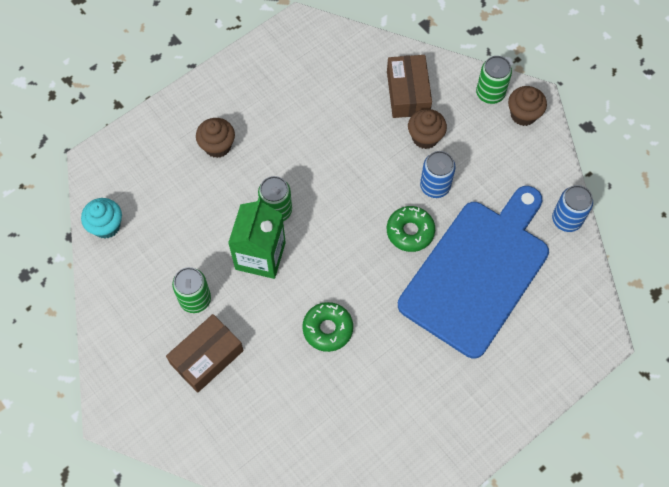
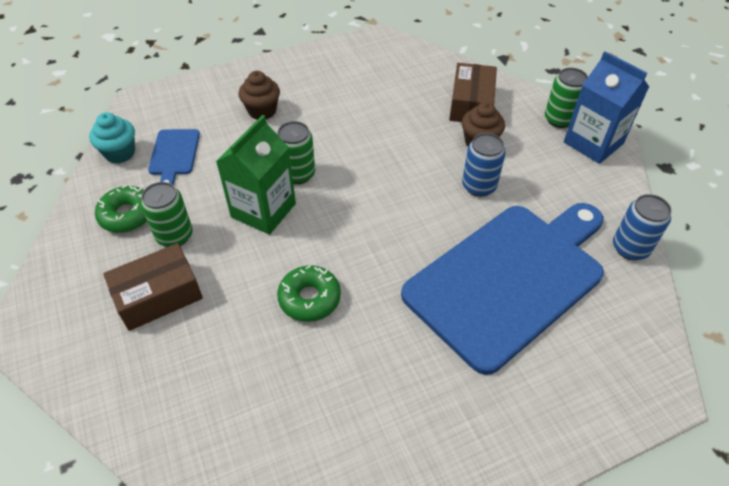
camera: 15 degrees right, 15 degrees down
(157, 216) = (174, 154): none -> blue cutting board
(410, 231) = (438, 222): green donut -> green donut (127, 215)
(523, 114) = (593, 143): brown cupcake -> blue carton

